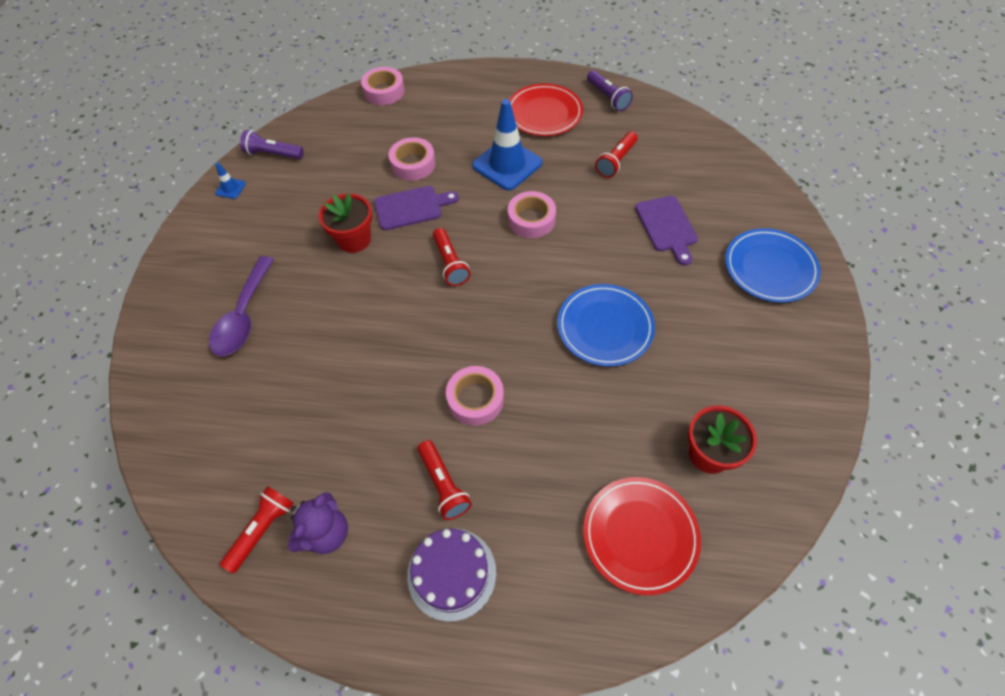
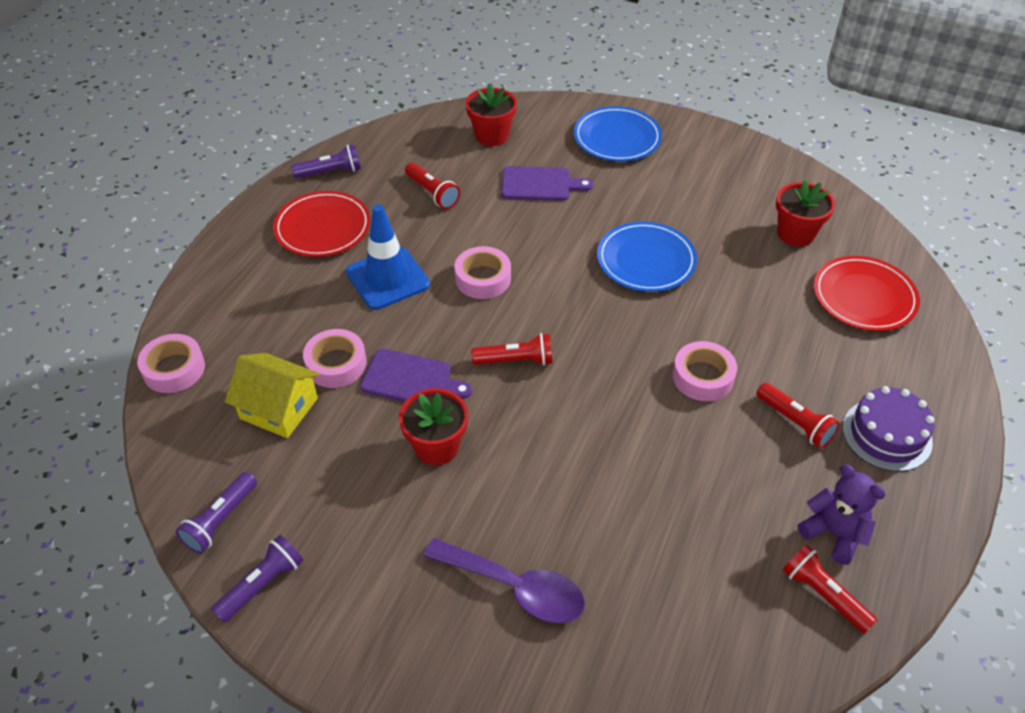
camera: 75 degrees left, 10 degrees down
(230, 188) = (262, 585): blue traffic cone -> purple flashlight
(366, 149) = (279, 408): none -> yellow house
(411, 207) = (411, 379): purple cutting board -> purple cutting board turned 105 degrees clockwise
(443, 485) = (795, 423): red flashlight -> red flashlight turned 60 degrees clockwise
(714, 177) = (491, 135): none -> red flower pot

